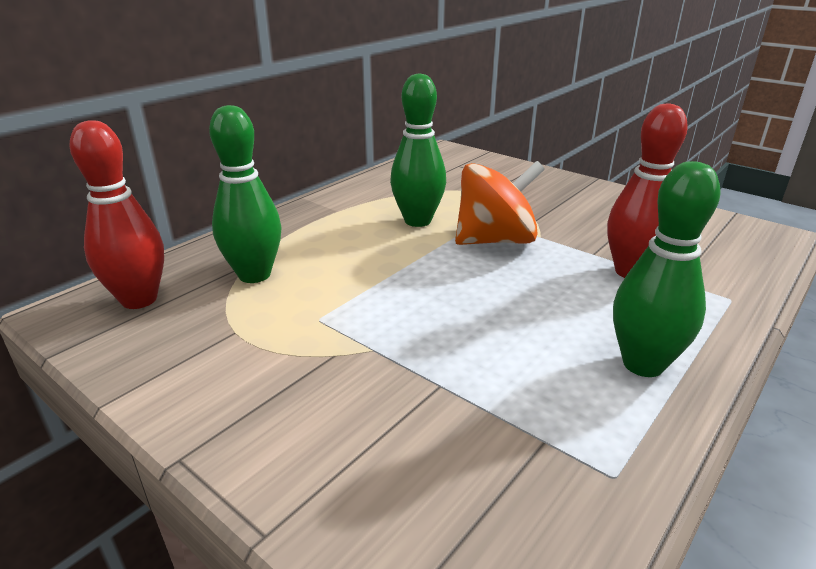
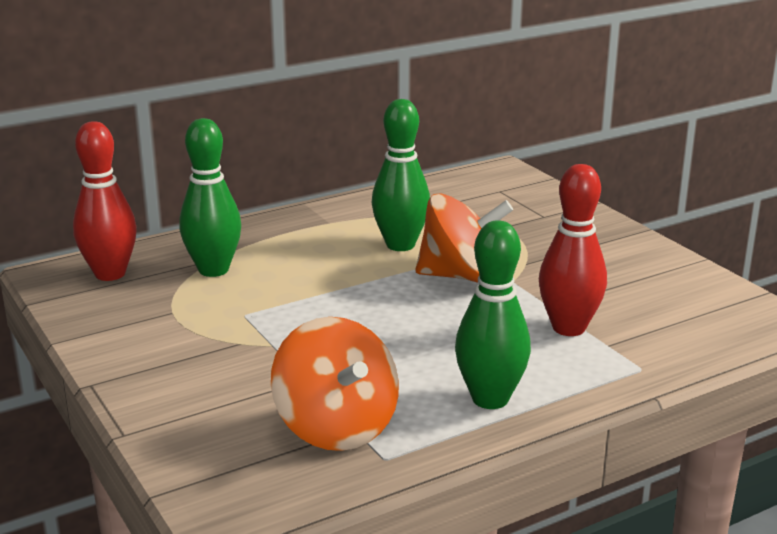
camera: 20 degrees right, 5 degrees down
(525, 445) = (336, 427): none -> orange spinning top

